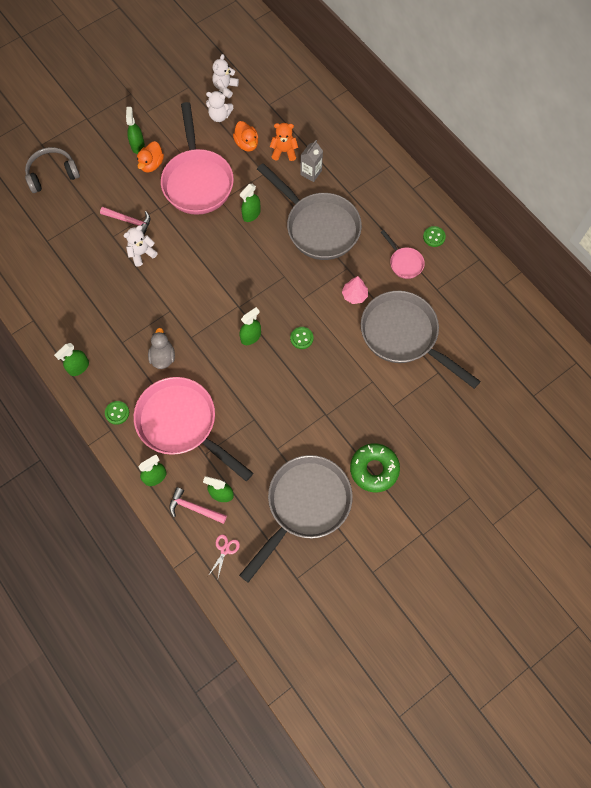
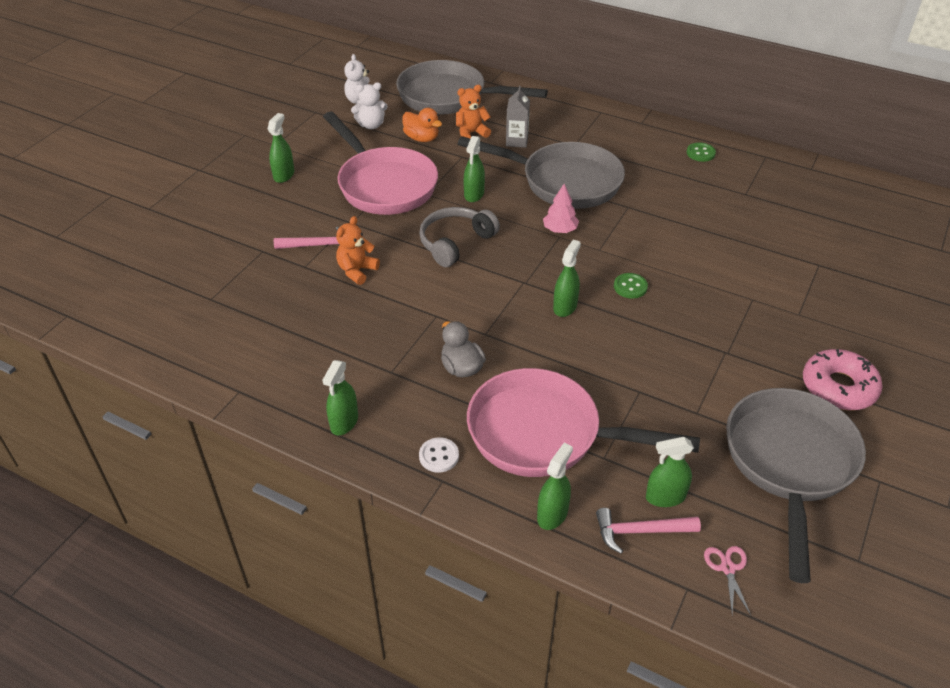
camera: 25 degrees left, 25 degrees down
(52, 174) = (181, 231): grey headphones -> grey headphones (455, 242)
(117, 413) = (439, 456): green button -> white button
(137, 145) = (284, 175): green spray bottle -> green spray bottle turned 45 degrees clockwise
(142, 253) = (357, 271): white teddy bear -> orange teddy bear
(151, 164) = (313, 186): orange duck -> none
(354, 295) = (658, 227): pink tree -> pink tree (560, 230)
(374, 469) = (838, 387): green donut -> pink donut
(404, 262) = (688, 183): pink pan -> none
(404, 336) = (748, 245): grey pan -> grey pan (449, 97)

